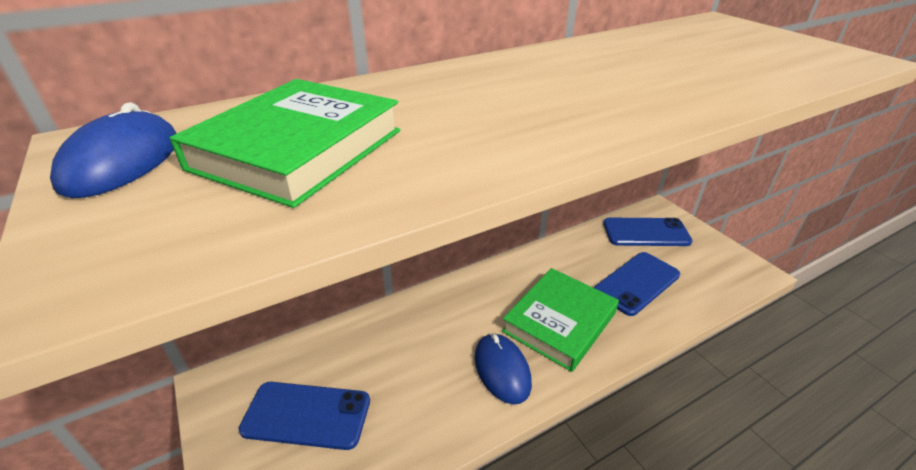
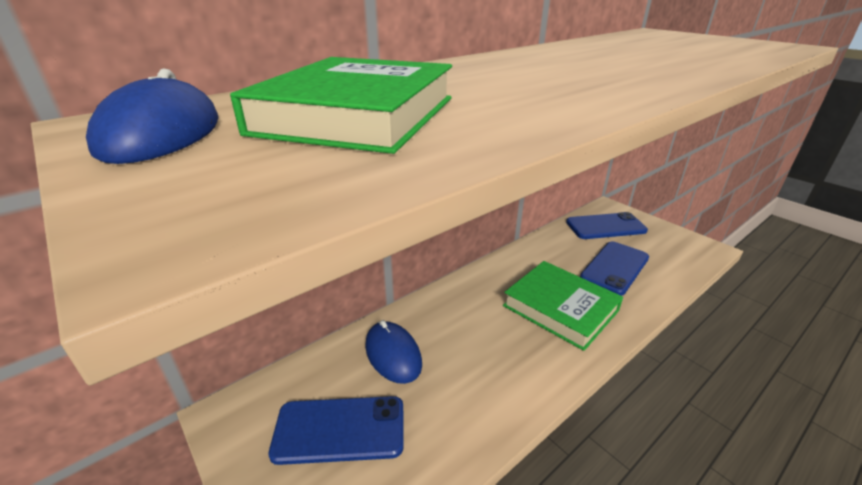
camera: 10 degrees left, 5 degrees down
(502, 370) = (523, 357): blue mouse -> blue mouse (393, 354)
(559, 322) = (560, 308): green book -> green book turned 75 degrees counterclockwise

